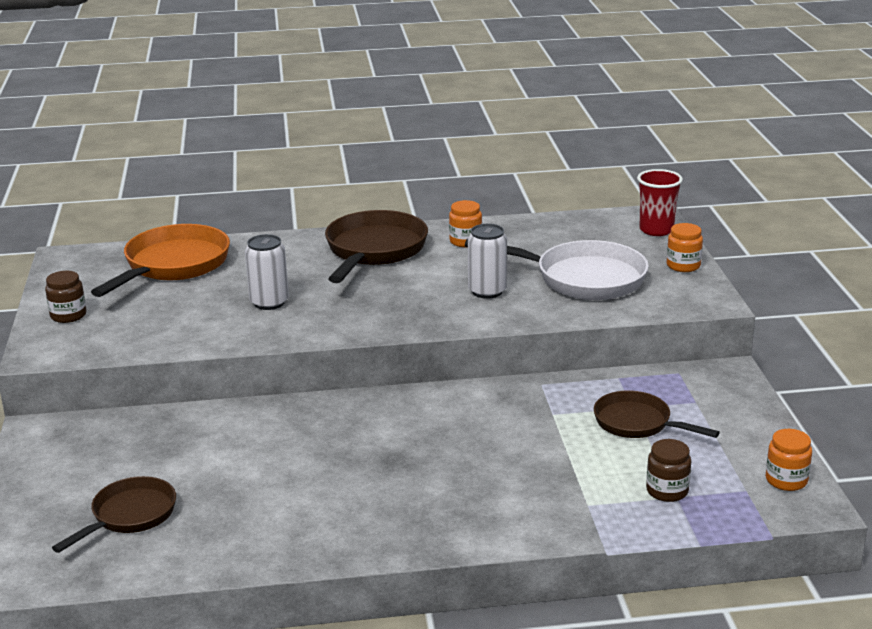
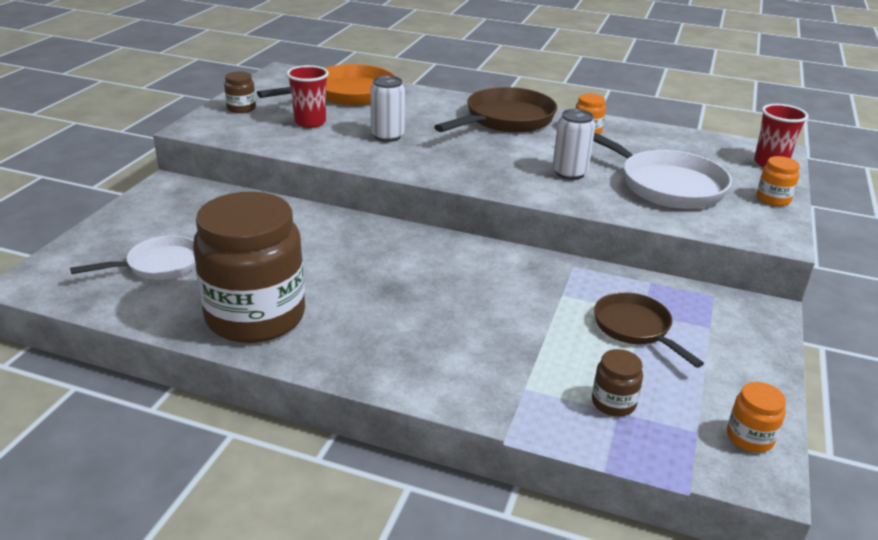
camera: 25 degrees right, 5 degrees up
(129, 516) = (159, 265): brown pan -> white pan
(167, 310) = (310, 122): none -> red cup
(286, 529) = (255, 316): none -> brown jar

